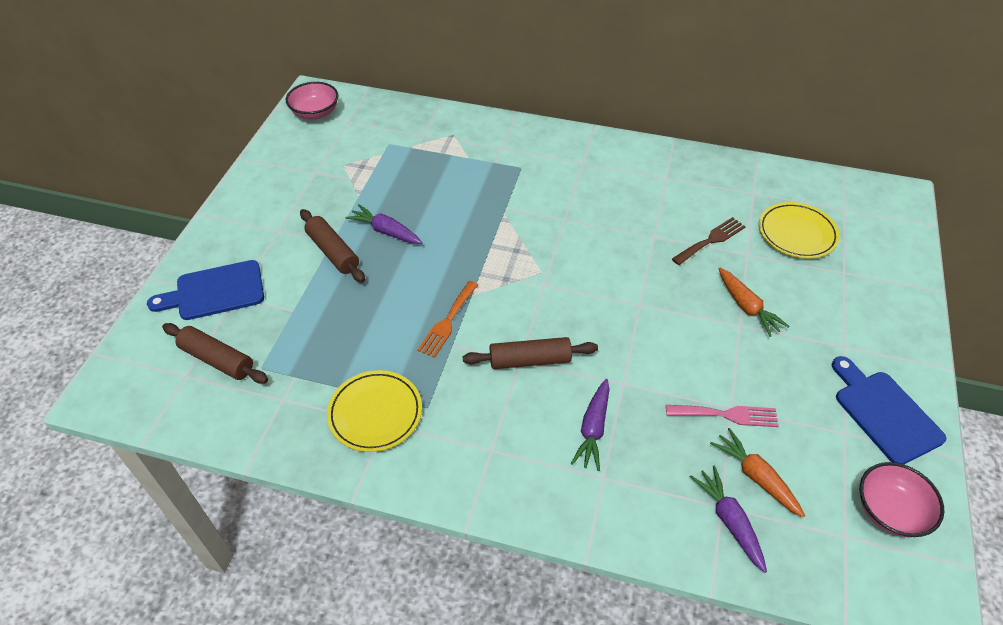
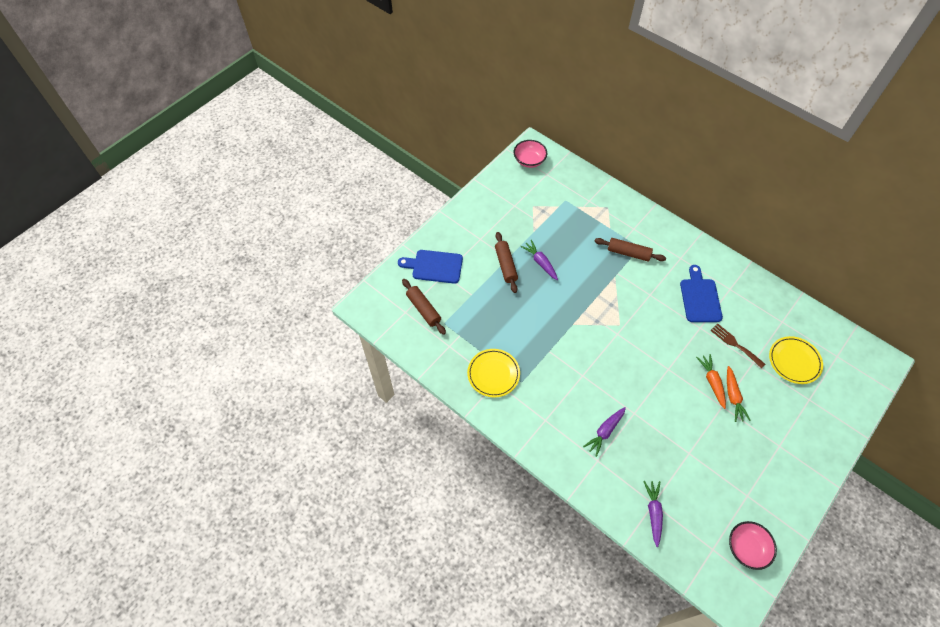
camera: 25 degrees right, 10 degrees up
(448, 321) = (552, 335): orange fork -> none
(530, 360) = (588, 377): brown rolling pin -> brown rolling pin (628, 253)
(711, 240) = (735, 344): brown fork -> brown fork turned 120 degrees counterclockwise
(727, 415) = (684, 456): pink fork -> none
(756, 476) = (681, 497): orange carrot -> orange carrot (712, 382)
(884, 413) = (778, 495): blue cutting board -> blue cutting board (700, 298)

